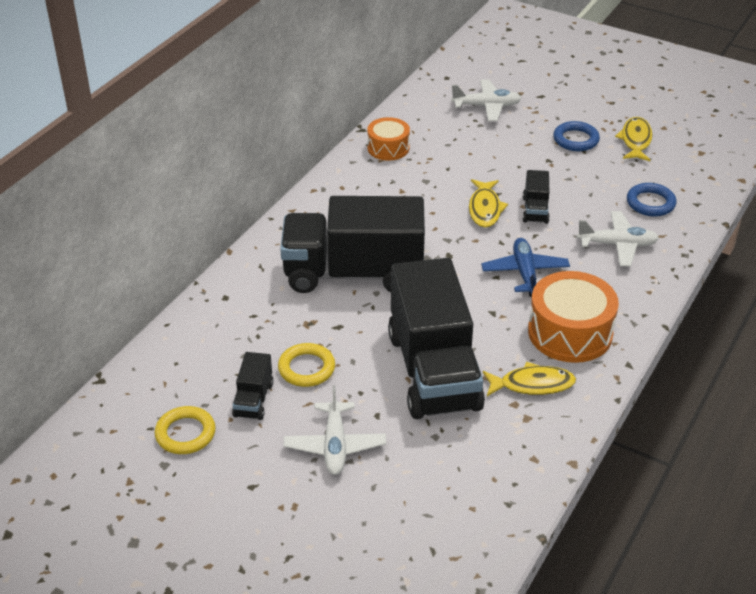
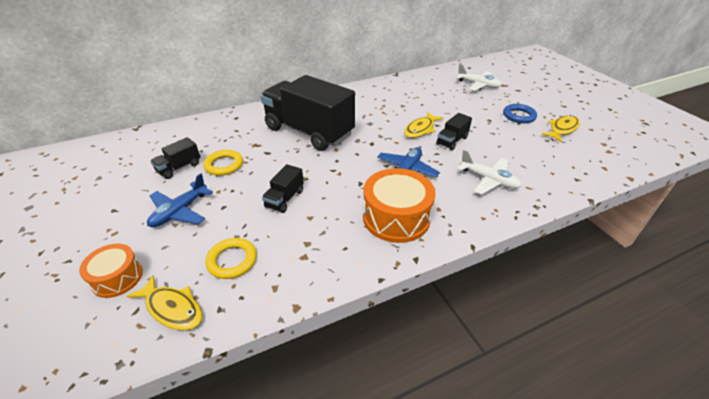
camera: 35 degrees right, 0 degrees up
(185, 433) = (128, 168): yellow ring -> yellow ring (232, 260)
(335, 445) = (180, 211): white plane -> blue plane
(388, 148) = (400, 86): orange drum -> orange drum (117, 278)
(433, 371) = (285, 199): black truck -> black truck, size x0.41
(532, 384) = (333, 237): yellow fish -> yellow fish (172, 308)
(650, 203) = (539, 166): blue ring -> none

